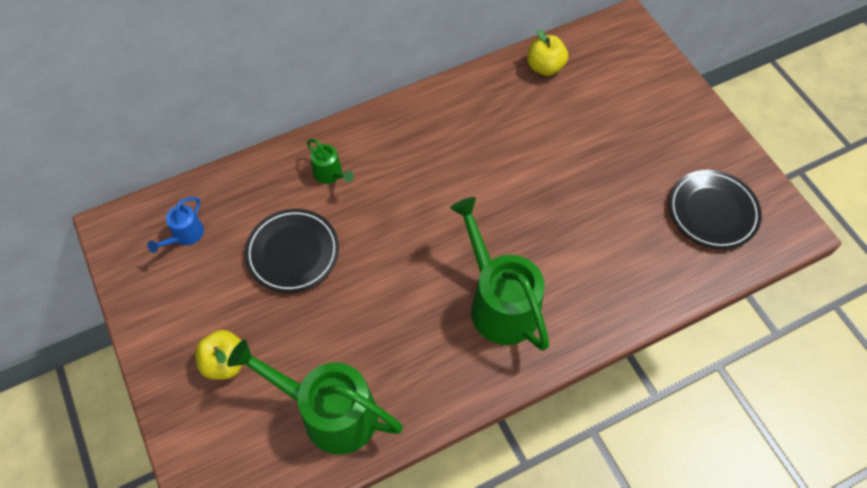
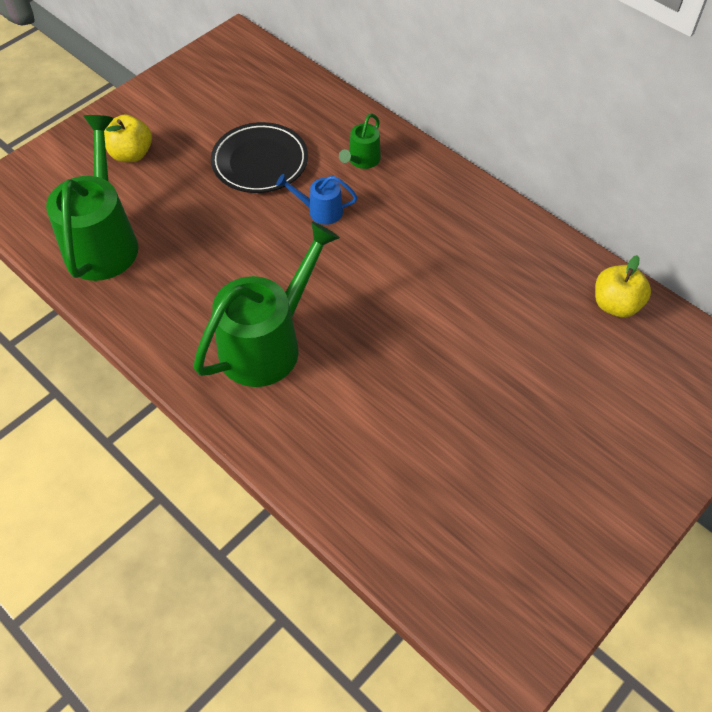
camera: 70 degrees right, 5 degrees down
(185, 236) = (247, 85): blue watering can -> blue watering can (320, 211)
(712, 212) = (491, 545): black plate -> none

